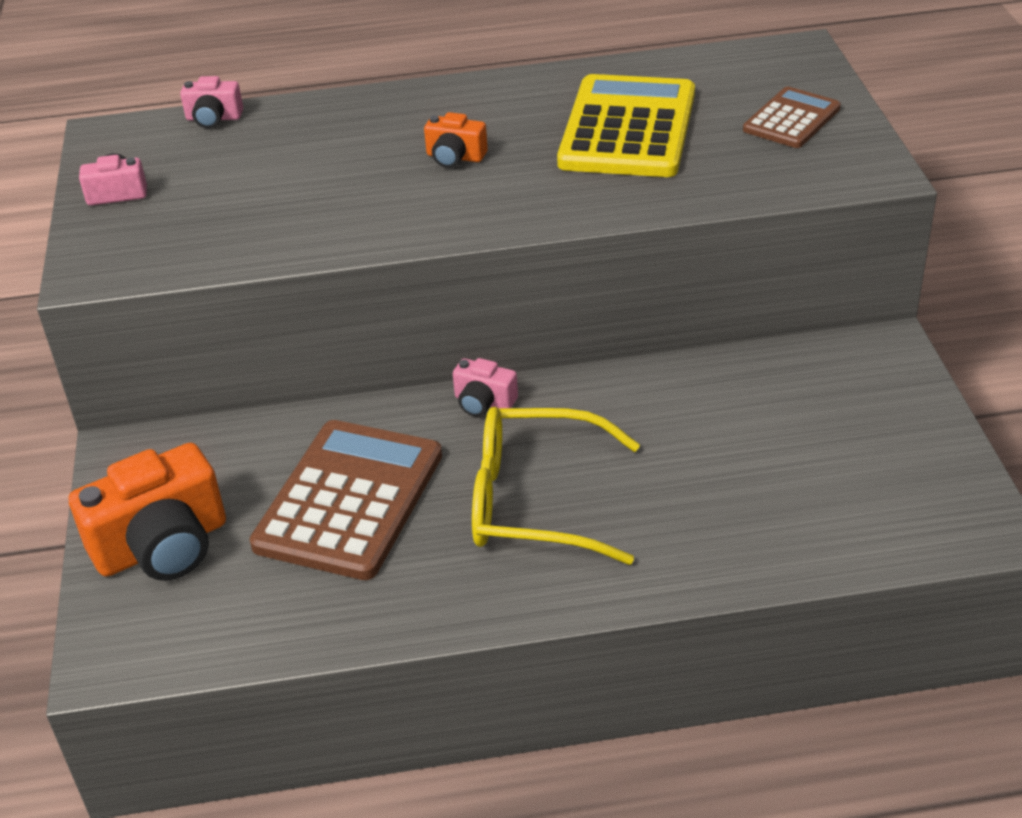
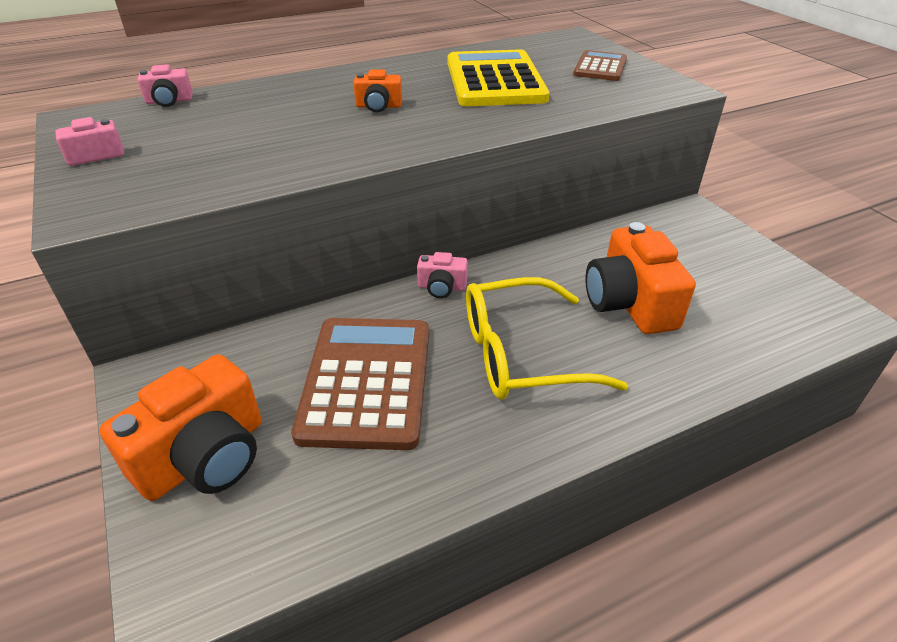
camera: 20 degrees left, 0 degrees up
(705, 463) = (629, 303): none -> orange camera

